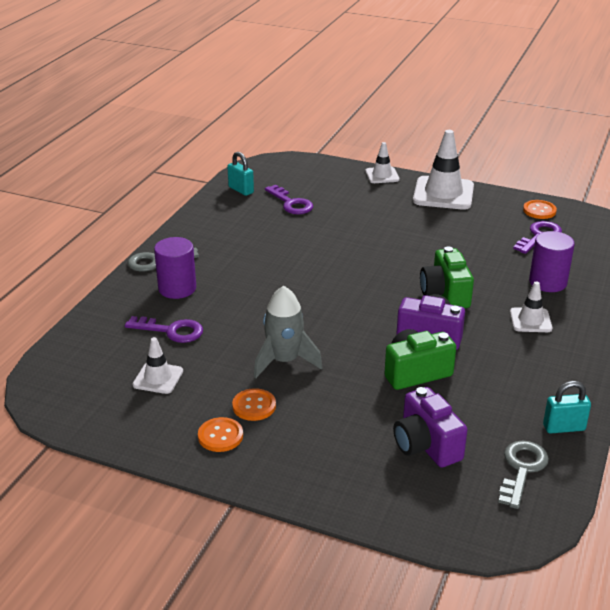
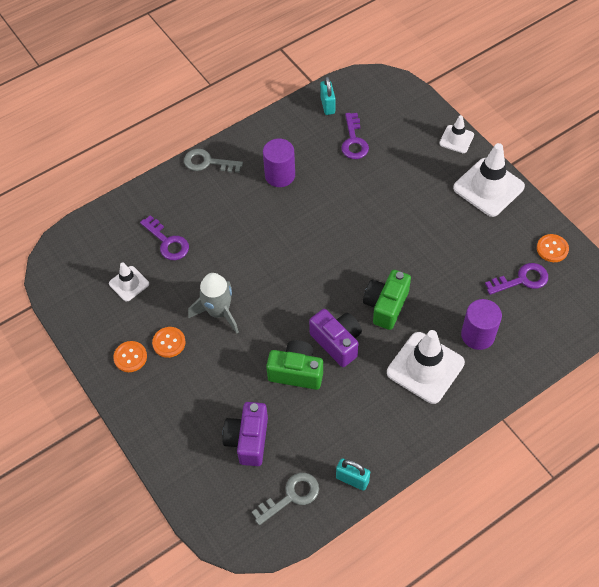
camera: 35 degrees right, 25 degrees up
(177, 288) = (201, 200): purple cylinder -> purple cylinder (280, 175)
(530, 320) = (425, 367): white traffic cone -> white traffic cone, size x1.84

